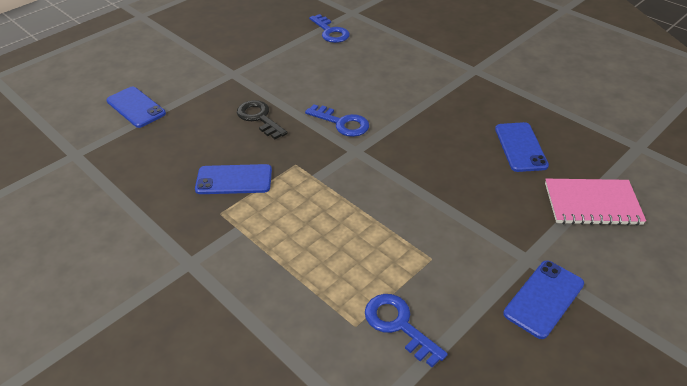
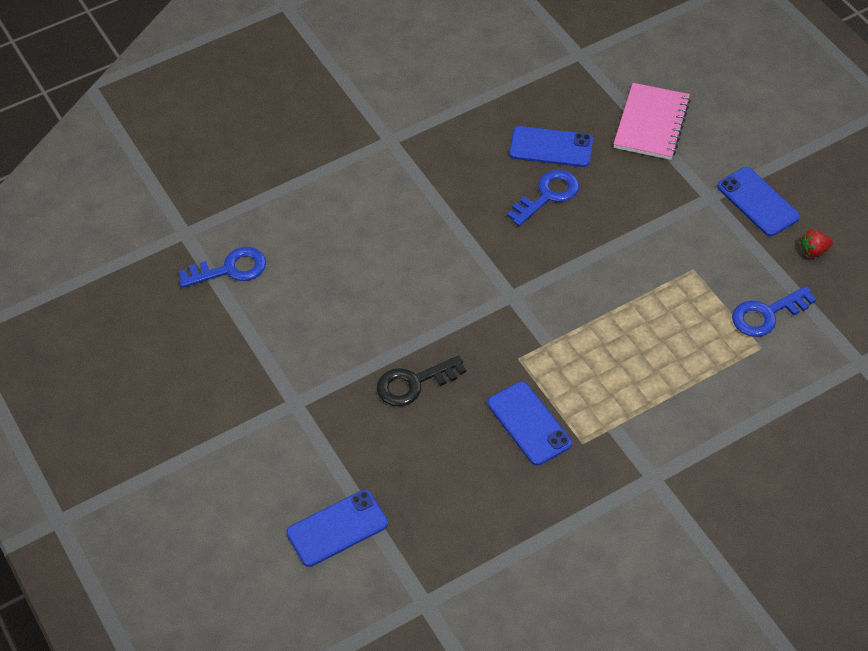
camera: 75 degrees left, 10 degrees up
(234, 180) = (529, 423): blue phone -> blue phone turned 45 degrees counterclockwise
(342, 123) = (454, 298): blue key -> blue key (548, 195)
(503, 358) = (813, 251): none -> red strawberry

